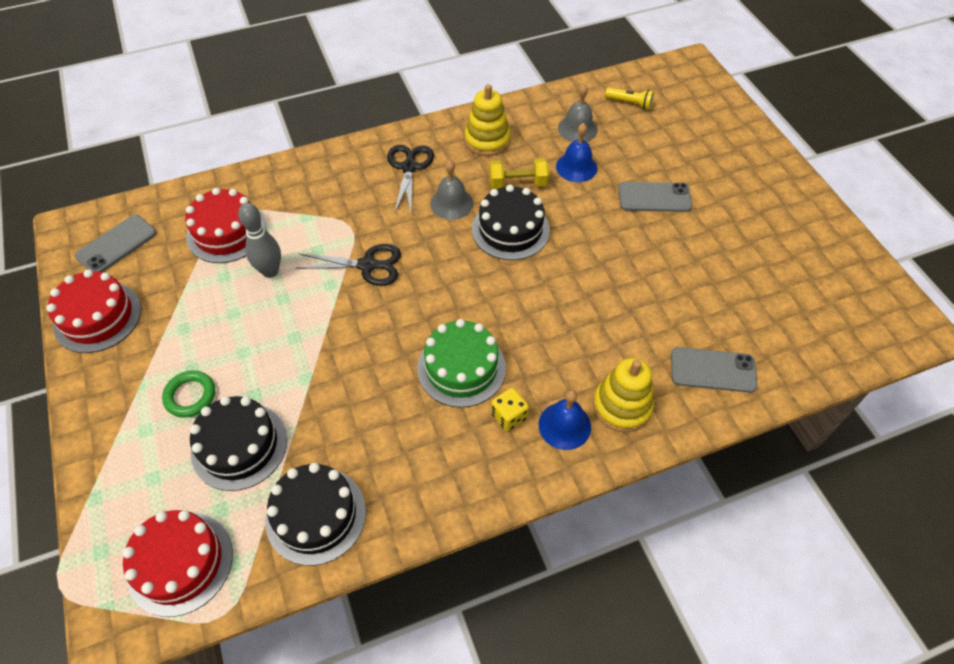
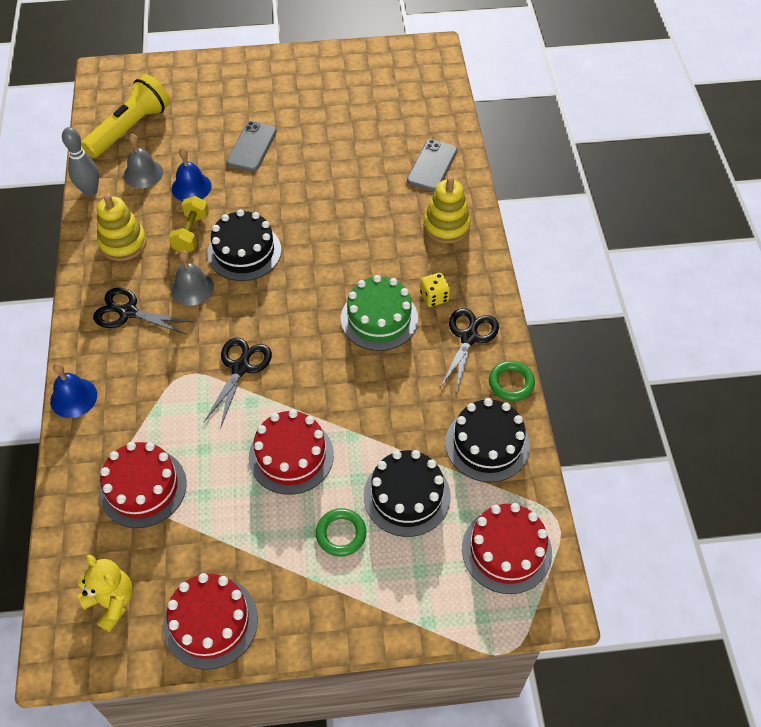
camera: 75 degrees left, 0 degrees up
(116, 245) = (112, 602): grey phone -> yellow teddy bear
(270, 271) = (214, 451): grey bowling pin -> grey bowling pin (90, 191)
(274, 332) = (291, 456): none -> red cake
(406, 526) = (511, 383): none -> green ring
(462, 466) = (469, 337): none -> black scissors
(564, 425) = (452, 264): blue bell -> blue bell (73, 397)
(630, 103) = (130, 129): yellow flashlight -> yellow flashlight, size x2.13

